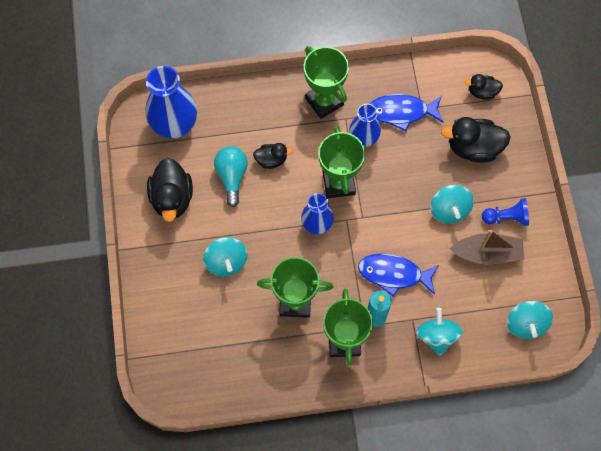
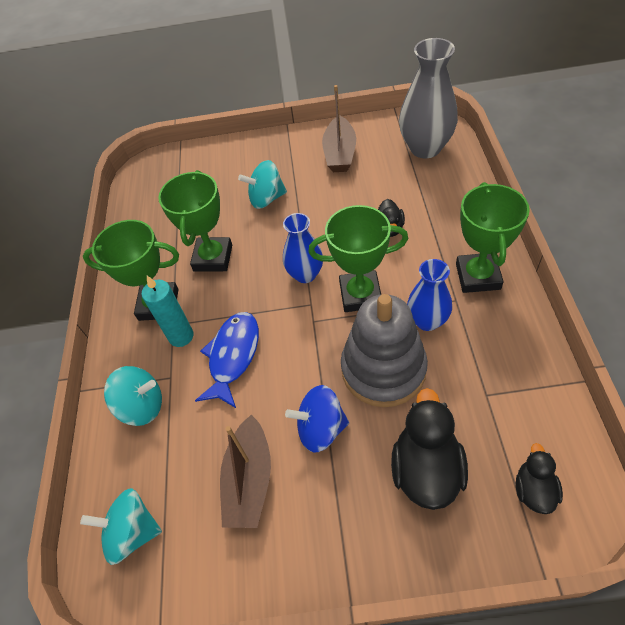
camera: 100 degrees right, 15 degrees down
(172, 198) = (340, 153): black duck -> brown boat
(175, 125) = (425, 148): blue vase -> grey vase
(232, 176) = (366, 196): turquoise light bulb -> none
(324, 101) = (477, 276): green trophy -> green trophy turned 60 degrees counterclockwise
(401, 112) = (475, 367): blue fish -> none
(403, 169) = (383, 369): none -> grey stacking toy
(449, 210) = (321, 428): turquoise spinning top -> blue spinning top
(506, 217) = (305, 515): blue pawn -> none

